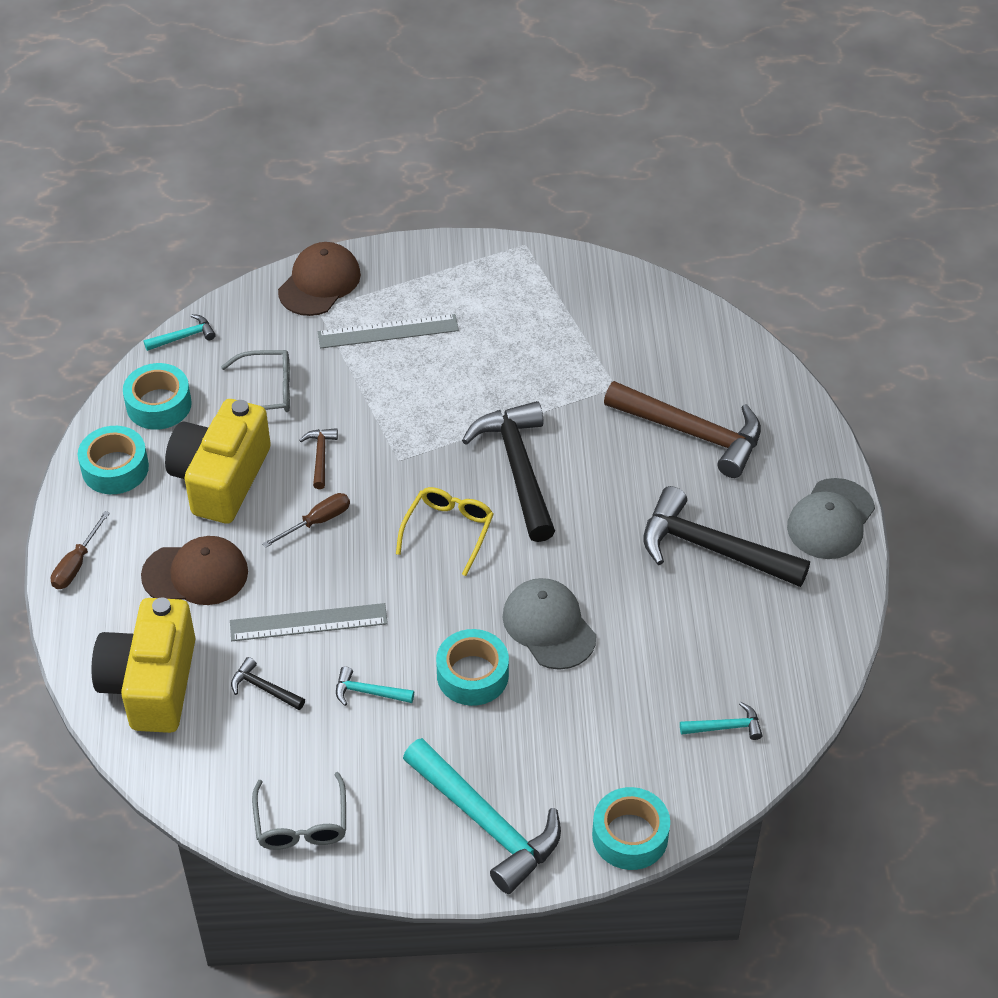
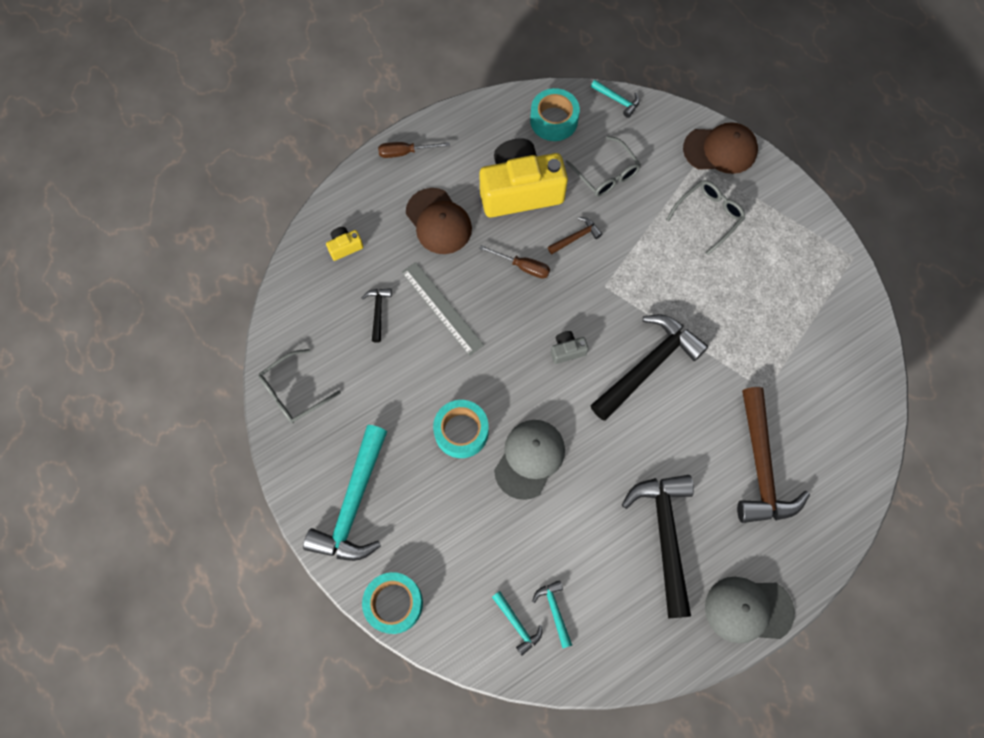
camera: 60 degrees right, 20 degrees up
(115, 468) = (489, 127): turquoise tape -> none
(151, 683) = (345, 247): yellow camera -> yellow camera, size x0.40
(369, 692) = (411, 375): turquoise hammer -> turquoise hammer (554, 610)
(388, 332) = (709, 216): grey ruler -> grey glasses
(448, 531) = (567, 350): yellow glasses -> grey camera

